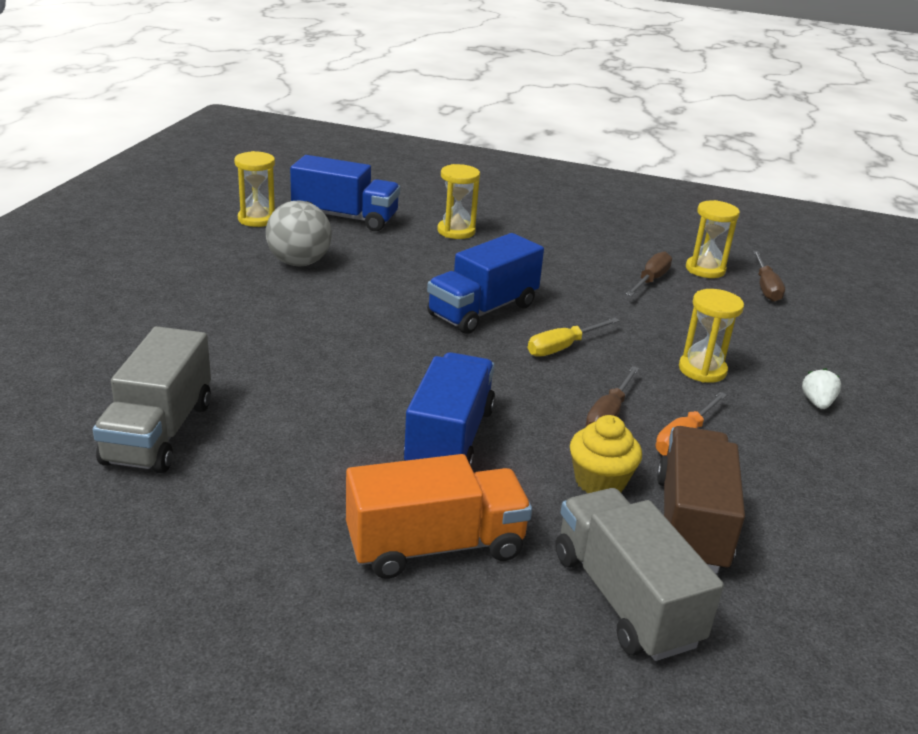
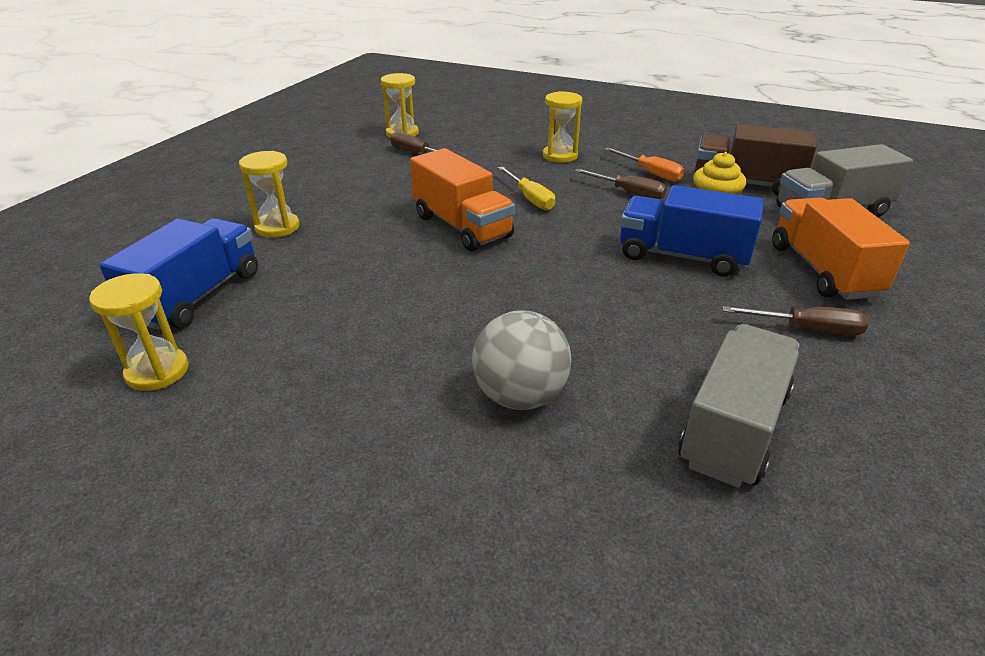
camera: 80 degrees left, 5 degrees up
(159, 432) = (734, 428): grey truck -> grey truck turned 75 degrees counterclockwise
(299, 263) = (322, 333): grey ball -> grey ball (520, 396)
(482, 310) = (462, 226): blue truck -> orange truck
(766, 287) = (437, 120): brown screwdriver -> brown screwdriver (807, 329)
(817, 403) = (596, 131): white strawberry -> none

